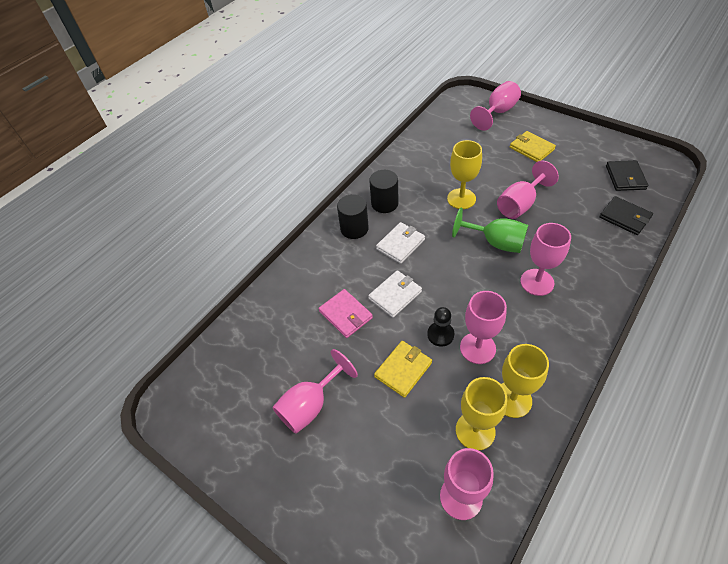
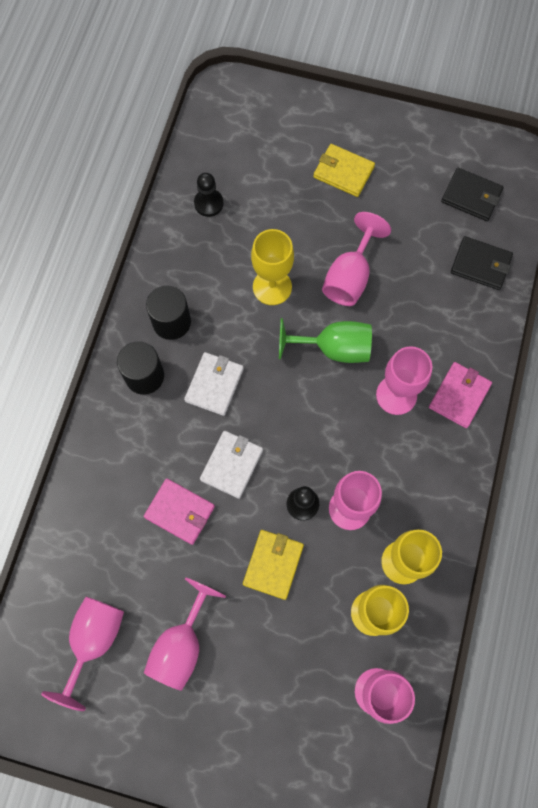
camera: 25 degrees left, 20 degrees up
(433, 148) = (208, 203): none -> black pawn
(498, 112) = (281, 111): pink goblet -> pink goblet (94, 640)
(589, 295) = (459, 396): none -> pink wallet
(625, 177) = (471, 196): black wallet -> black wallet turned 45 degrees counterclockwise

